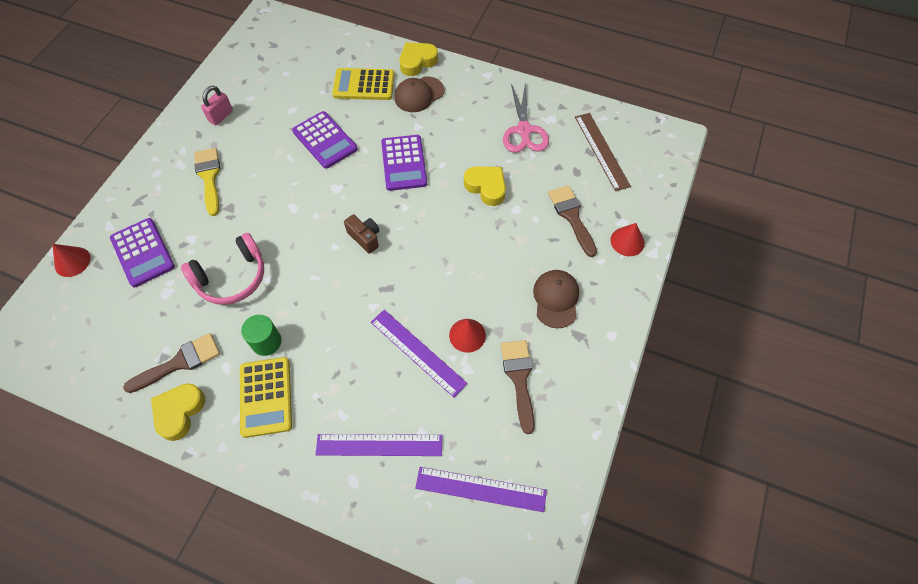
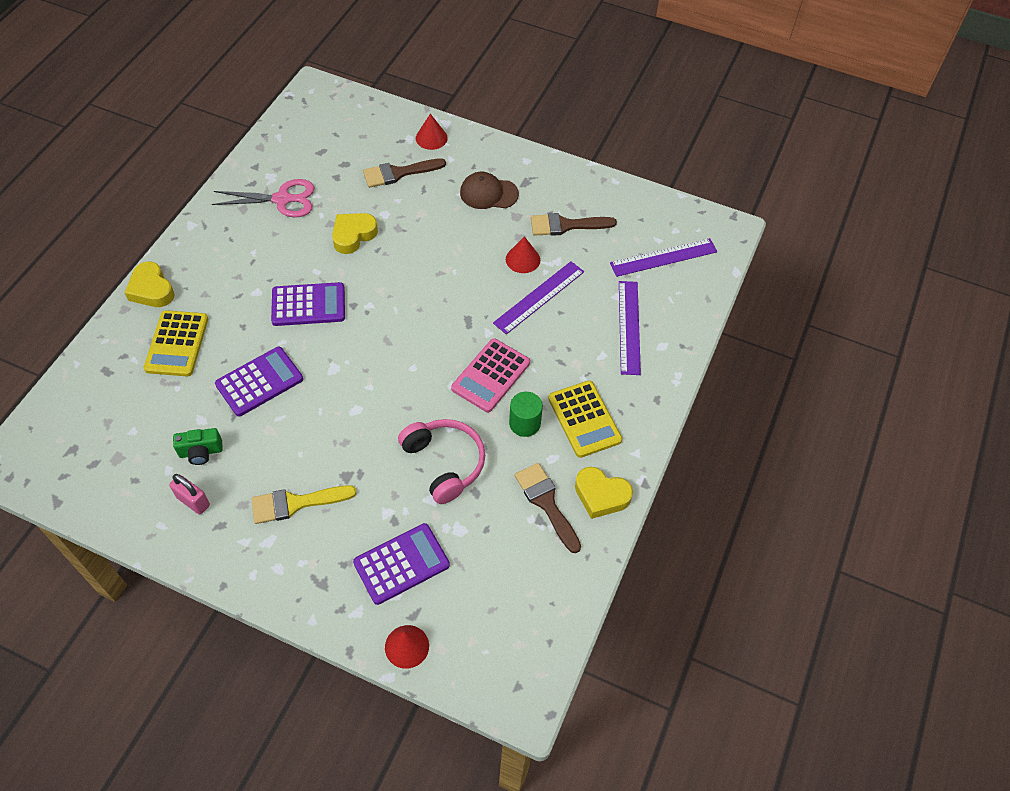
camera: 90 degrees left, 5 degrees down
(263, 114) = (201, 452): none -> green camera
(266, 397) = (584, 419): yellow calculator -> yellow calculator turned 75 degrees clockwise
(322, 310) = (490, 376): none -> pink calculator
(365, 238) = (405, 340): brown camera -> none
(419, 94) = (207, 289): brown cap -> none
(480, 489) = (663, 257): purple ruler -> purple ruler turned 60 degrees clockwise
(601, 151) = (321, 142): brown ruler -> none

